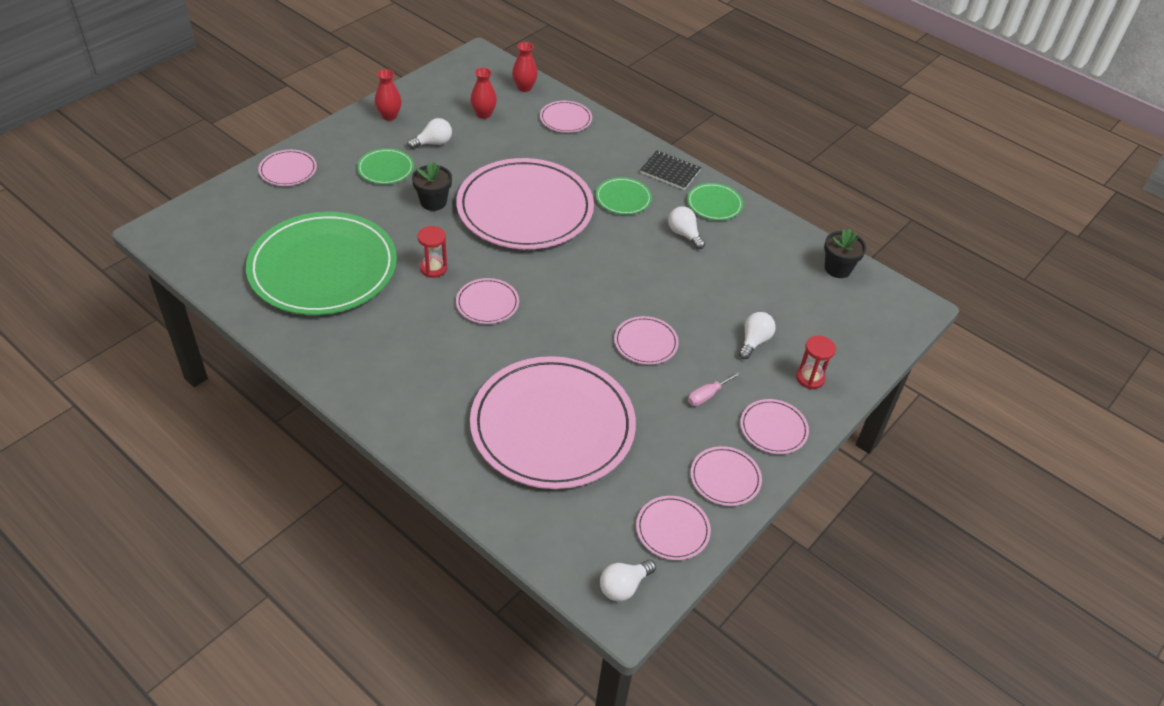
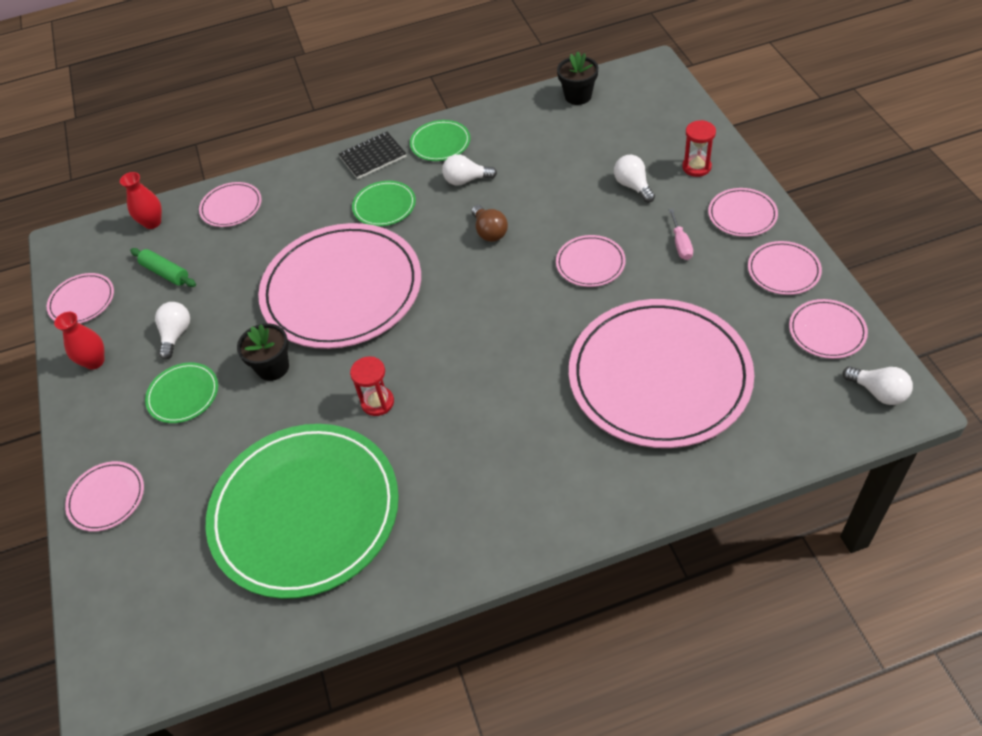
camera: 50 degrees left, 5 degrees up
(483, 114) = (165, 273): red vase -> green rolling pin
(487, 303) = (460, 371): pink plate -> pink plate (82, 301)
(624, 586) = (878, 392): white light bulb -> white light bulb turned 45 degrees counterclockwise
(638, 269) = (489, 232): none -> brown light bulb

